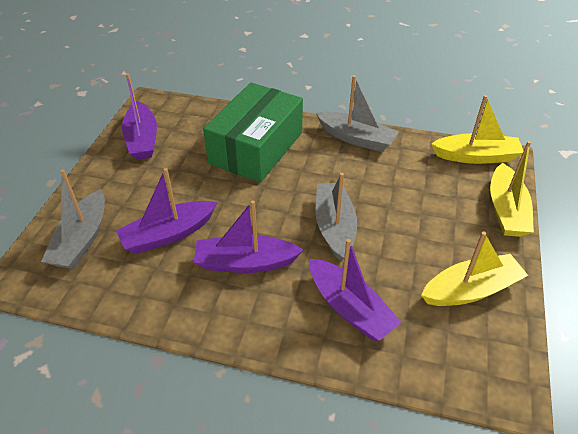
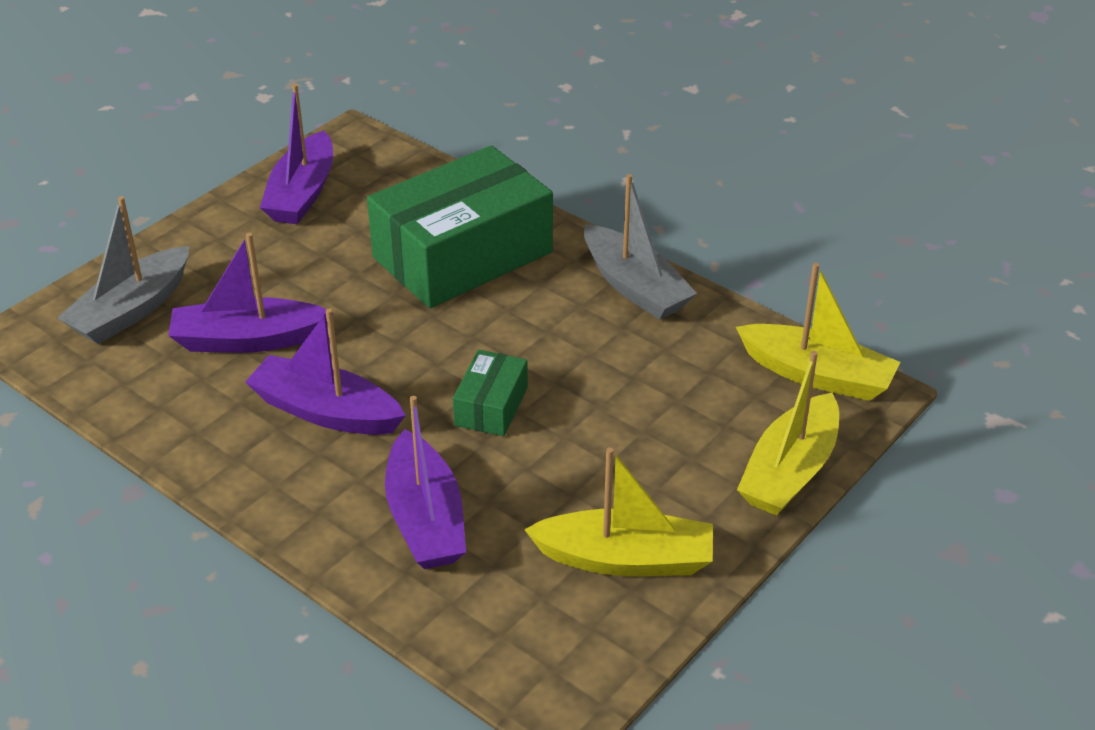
camera: 25 degrees right, 5 degrees down
(334, 227) = (491, 406): grey boat -> green box

